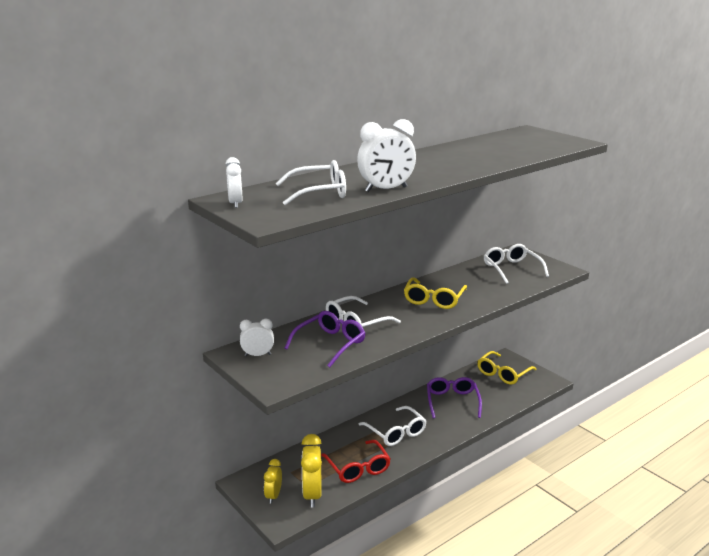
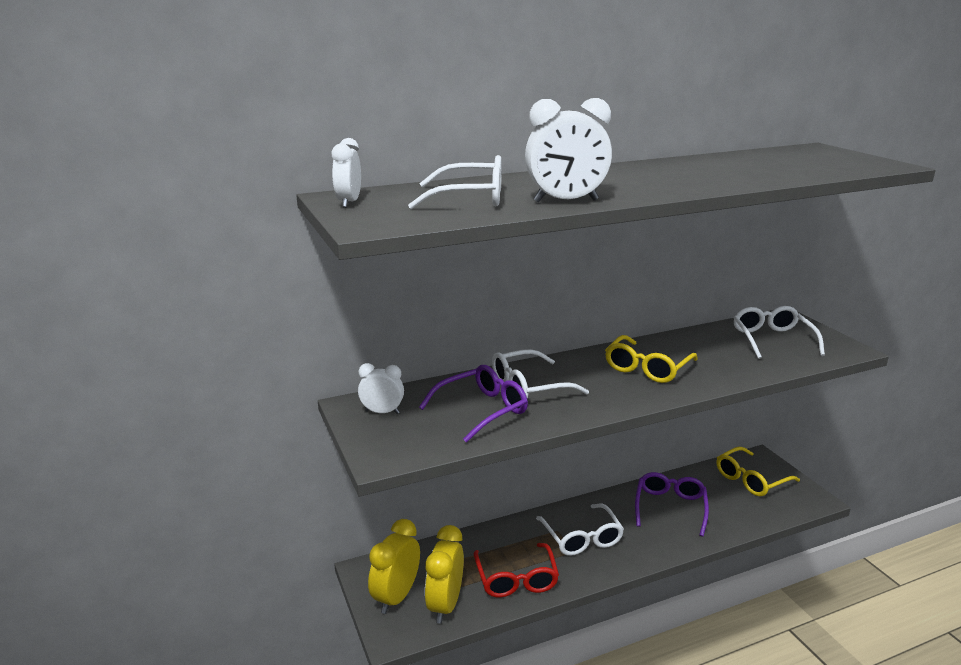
camera: 15 degrees right, 0 degrees up
(273, 496) = (396, 597): yellow clock -> yellow clock, size x1.63

